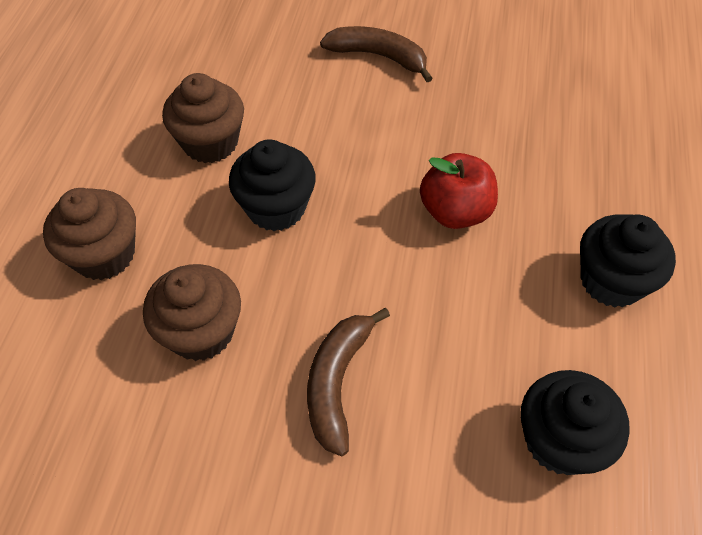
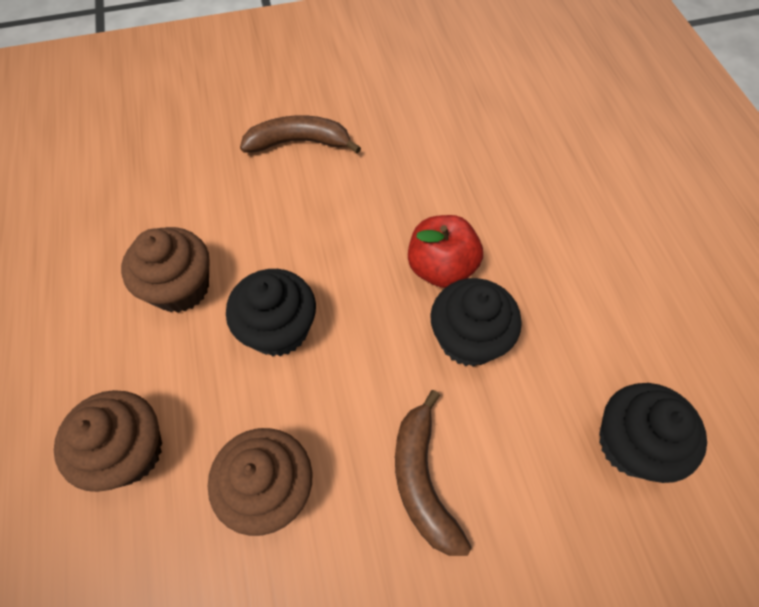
camera: 25 degrees left, 5 degrees up
(611, 281) = (597, 279): black cupcake -> black cupcake (468, 339)

